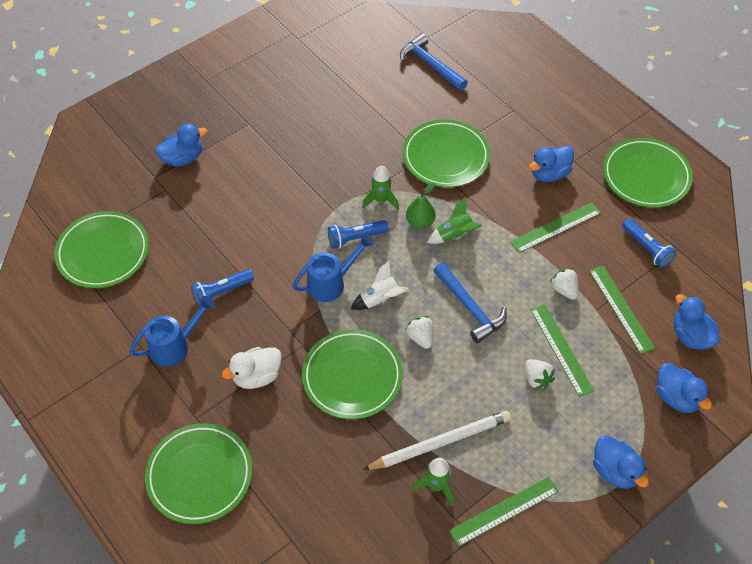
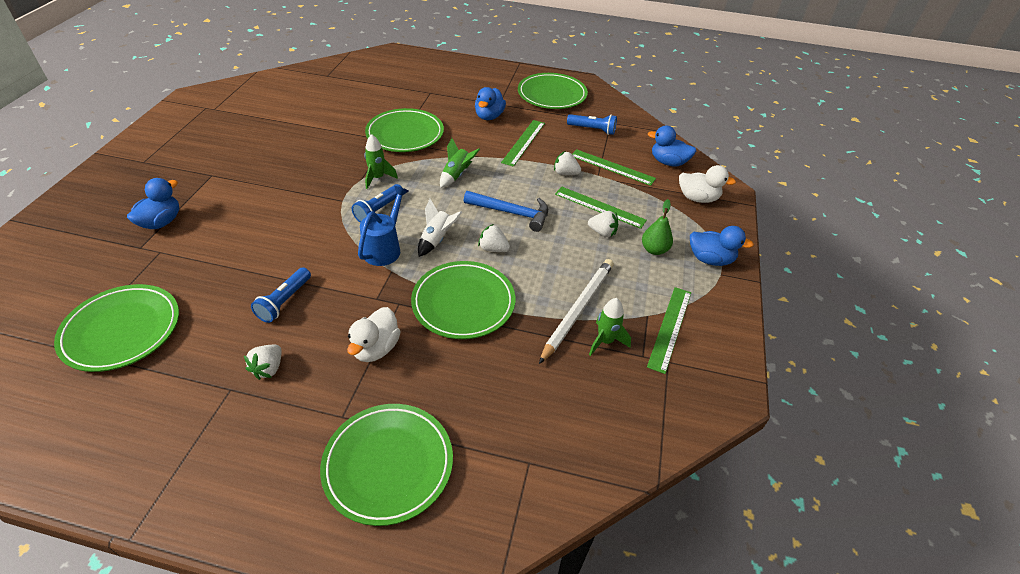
camera: 40 degrees left, 10 degrees down
(174, 346) = (268, 368): blue watering can -> white strawberry
(420, 222) = (422, 179): green pear -> green pear (654, 250)
(430, 64) = (343, 89): blue hammer -> none
(676, 397) = (697, 198): blue duck -> white duck

